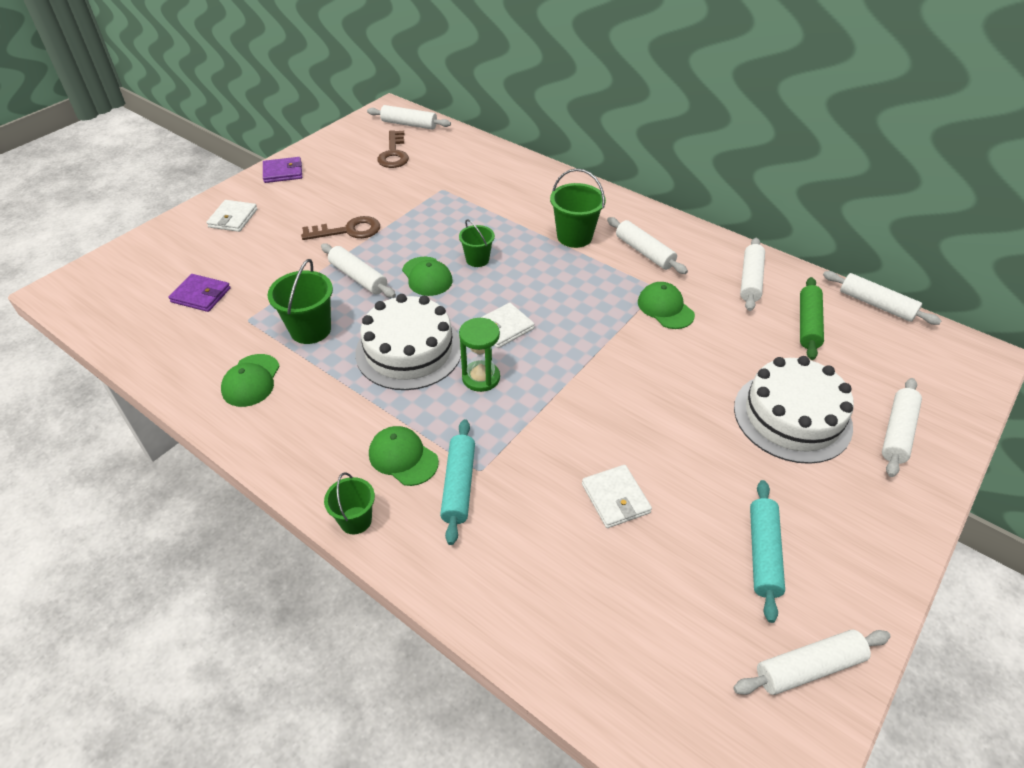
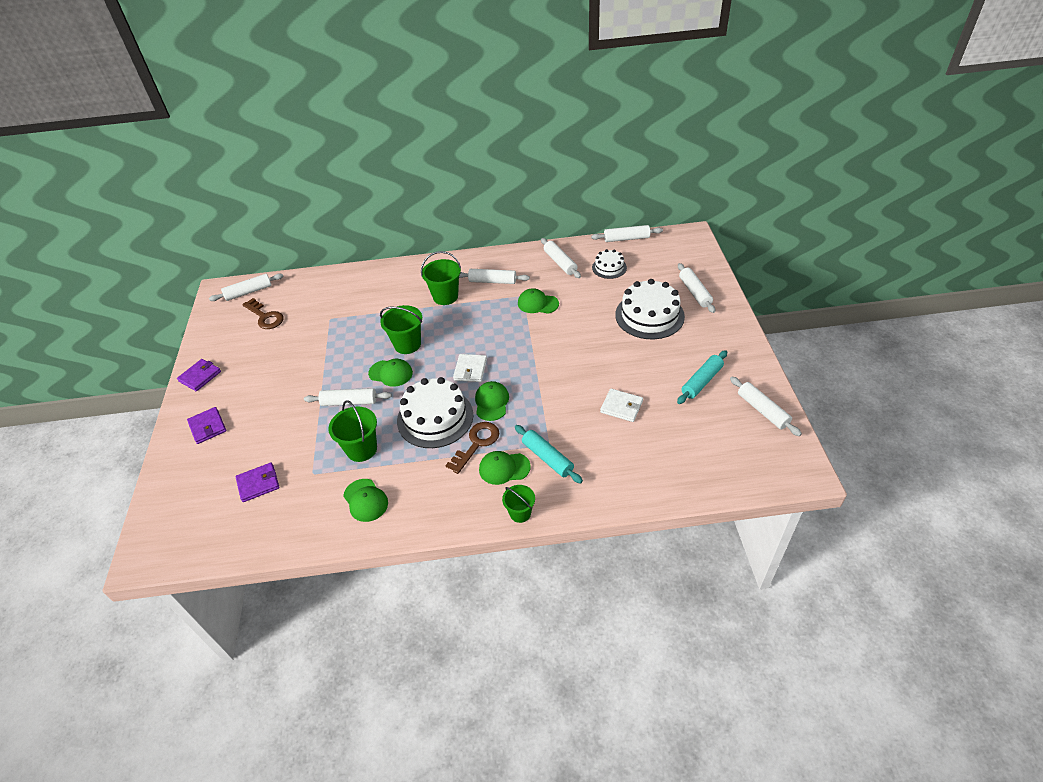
camera: 40 degrees left, 0 degrees up
(233, 218) = (207, 427): white wallet -> purple wallet
(348, 231) = (303, 381): brown key -> brown key (476, 444)
(477, 259) = (407, 344): green bucket -> green bucket, size x1.58
(481, 378) = (491, 402): green hourglass -> green cap
(763, 553) = (701, 381): turquoise rolling pin -> turquoise rolling pin turned 75 degrees clockwise
(808, 324) = (609, 267): green rolling pin -> white cake
(808, 667) = (762, 410): white rolling pin -> white rolling pin turned 60 degrees counterclockwise

